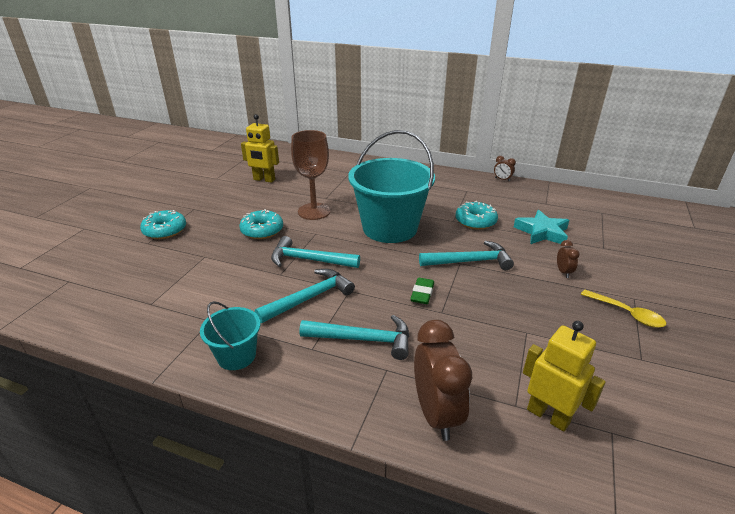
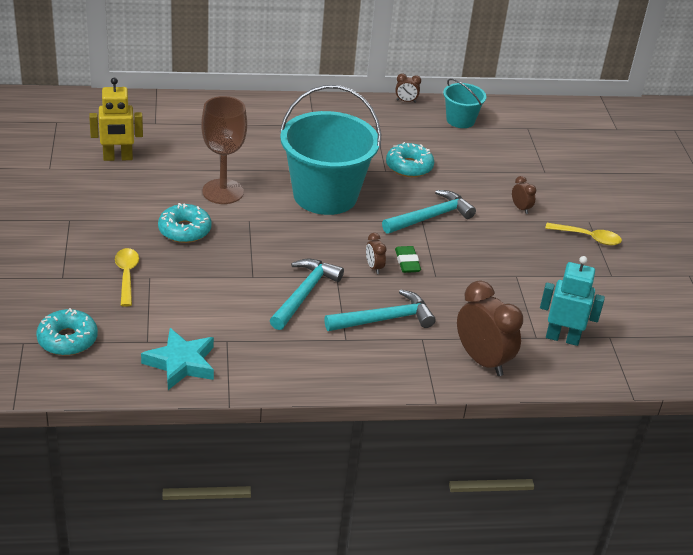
camera: 30 degrees left, 5 degrees up
(165, 230) = (66, 257): turquoise donut -> turquoise donut (67, 339)
(190, 251) = (126, 275): none -> yellow spoon
(236, 356) = (284, 364): turquoise bucket -> turquoise bucket (460, 120)
(309, 260) = (269, 254): turquoise hammer -> none
(388, 291) = (374, 267): none -> brown clock
(542, 232) = (481, 166): turquoise star -> turquoise star (181, 363)
(548, 415) = (562, 338): yellow robot -> turquoise robot

